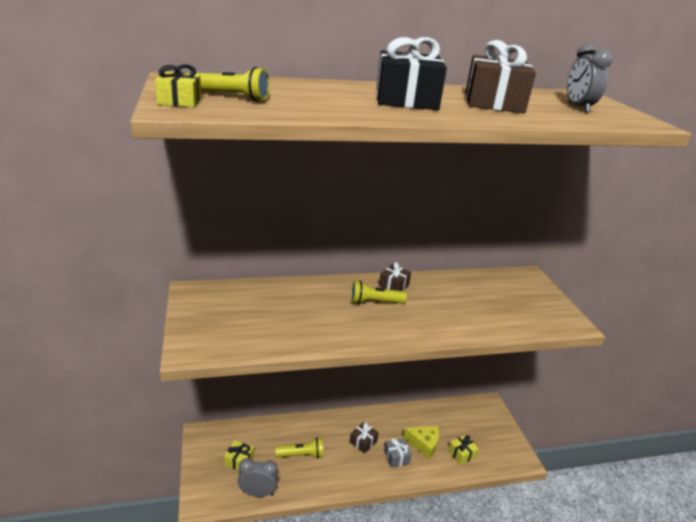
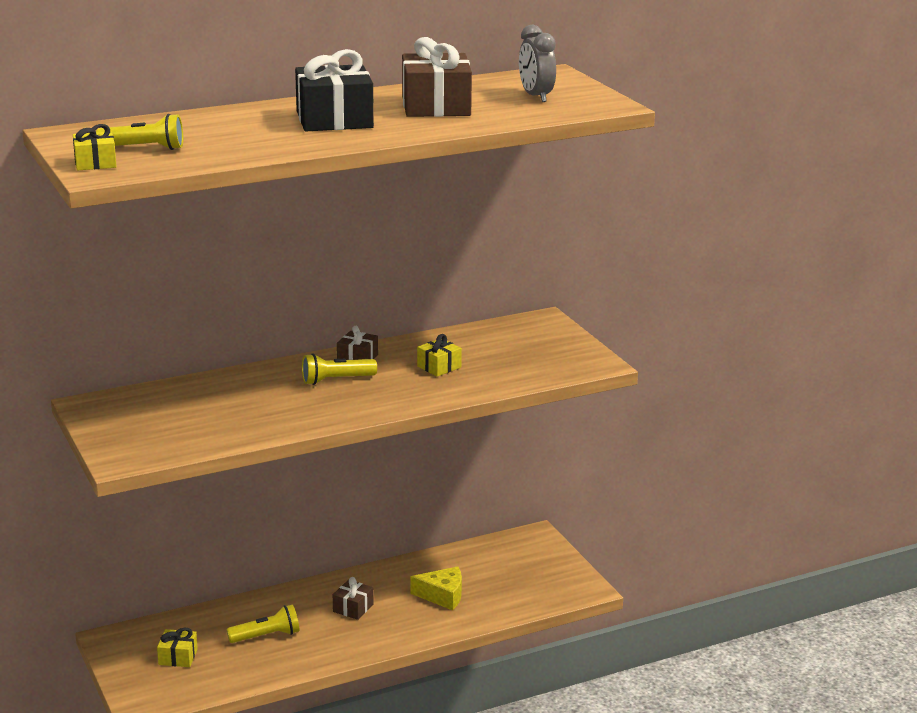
camera: 10 degrees left, 5 degrees down
(258, 493) = (217, 683): grey clock -> none
(396, 457) = (405, 616): grey gift -> none
(461, 454) = (499, 597): yellow gift -> yellow gift (439, 367)

